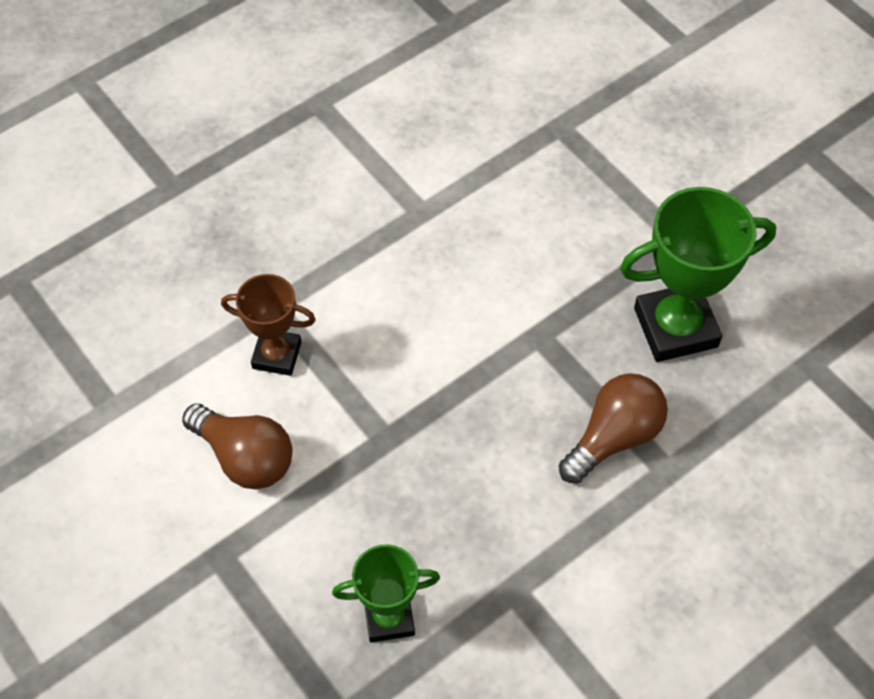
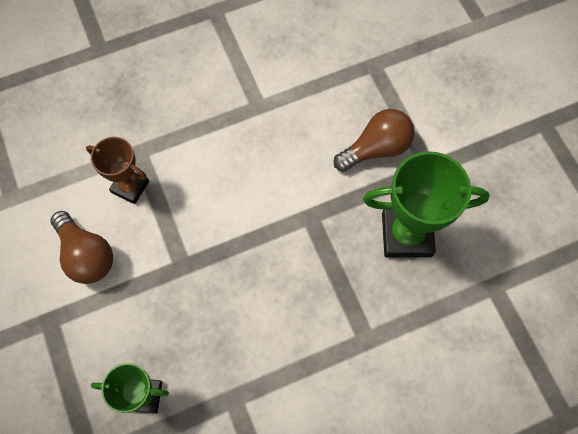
camera: 15 degrees right, 10 degrees up
(613, 437) = (337, 305): brown light bulb -> brown light bulb (376, 148)

